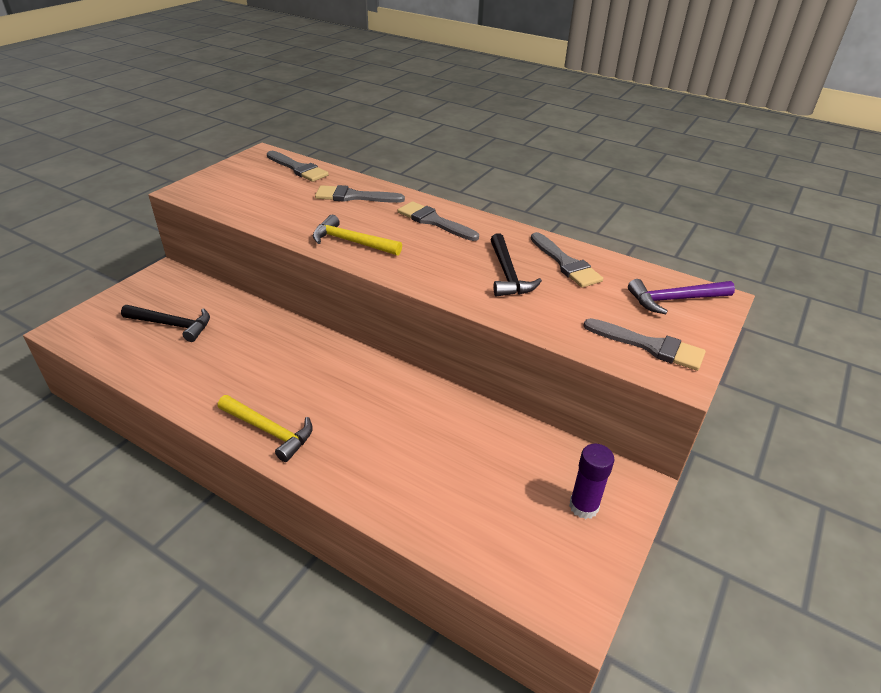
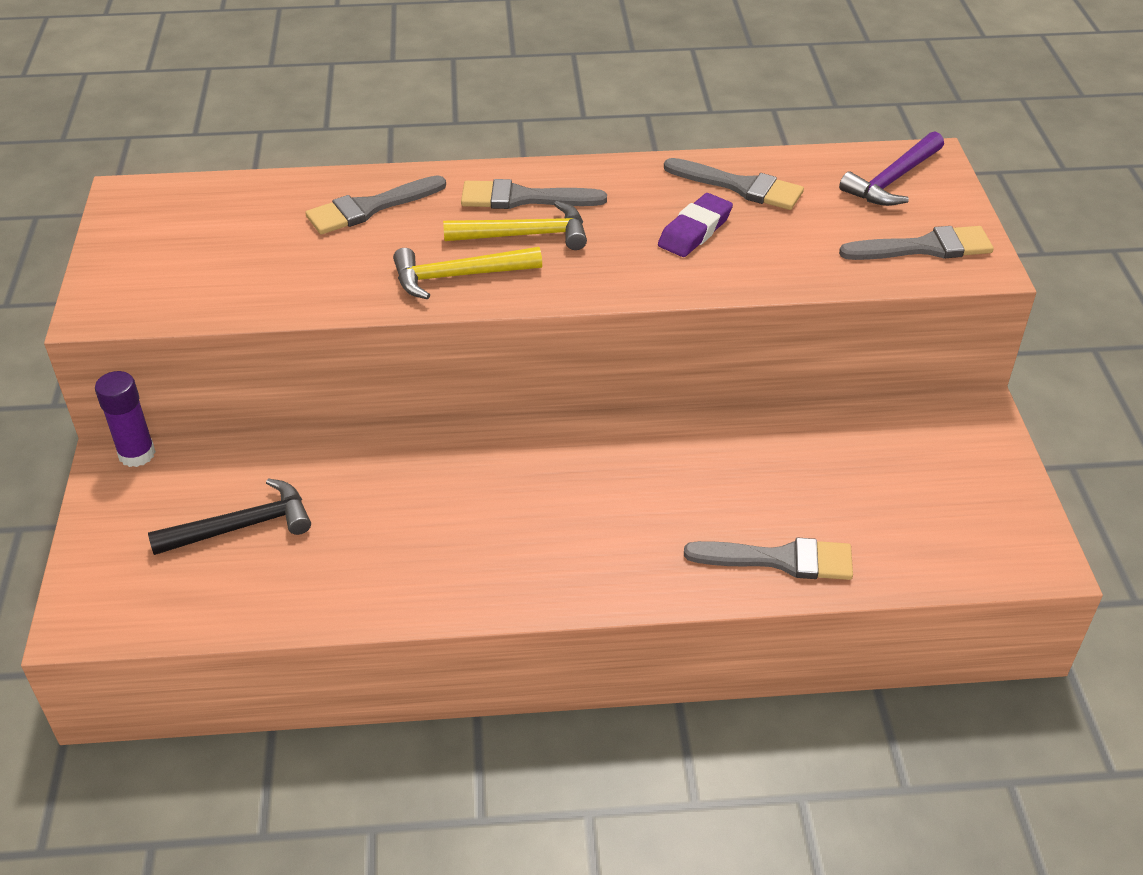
camera: 35 degrees left, 5 degrees up
(269, 431) = (554, 578): yellow hammer -> yellow hammer (525, 235)
(298, 168) = (224, 198): grey brush -> grey brush (780, 560)
(507, 274) = (694, 231): black hammer -> purple eraser
(583, 506) = (955, 461): purple glue stick -> purple glue stick (137, 454)

